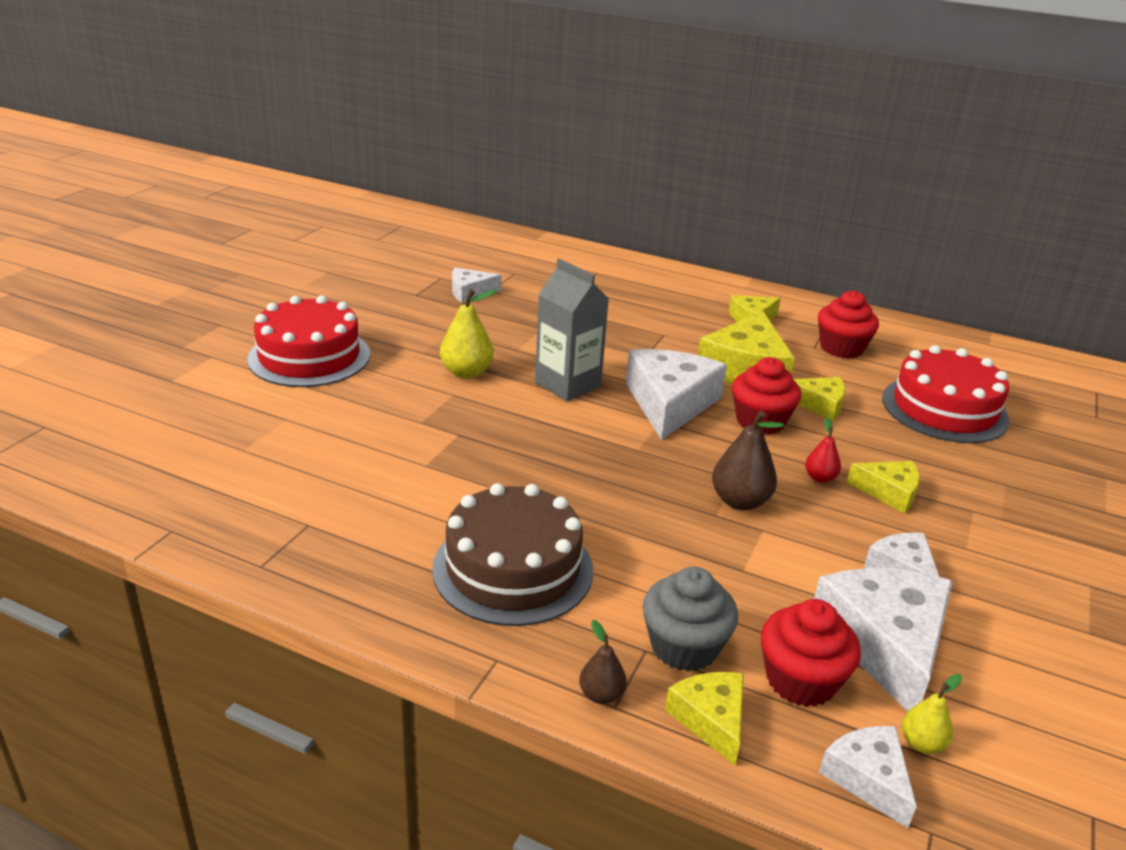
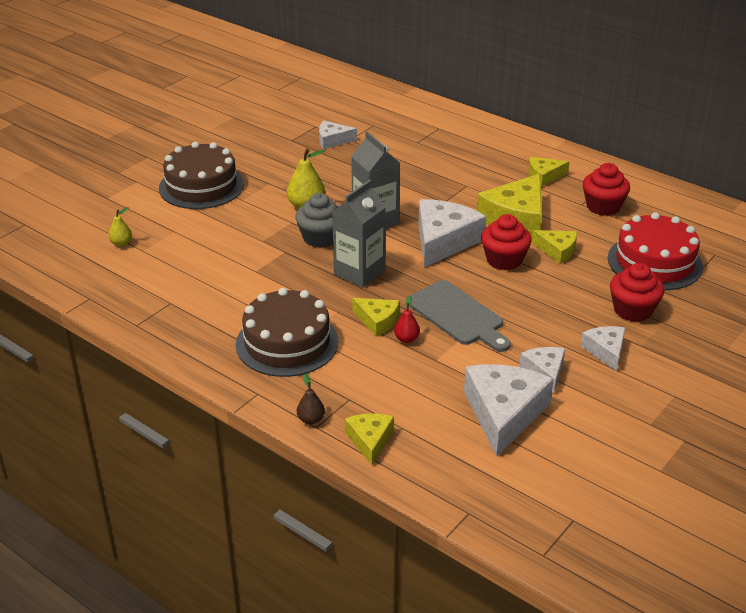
camera: 15 degrees right, 5 degrees up
(309, 357) = (201, 186): red cake -> brown cake
(576, 454) = (359, 272): none -> grey carton
(684, 647) = (373, 400): grey cupcake -> grey cupcake (320, 238)
(740, 501) = (457, 315): brown pear -> grey cutting board
(800, 680) = (436, 427): red cupcake -> red cupcake (632, 310)
(820, 478) = (524, 305): red pear -> red pear (406, 339)
(868, 778) = (447, 482): white cheese -> white cheese (605, 351)
(889, 492) = (569, 319): yellow cheese -> yellow cheese (377, 321)
(922, 743) = (492, 470): yellow pear -> yellow pear (121, 243)

